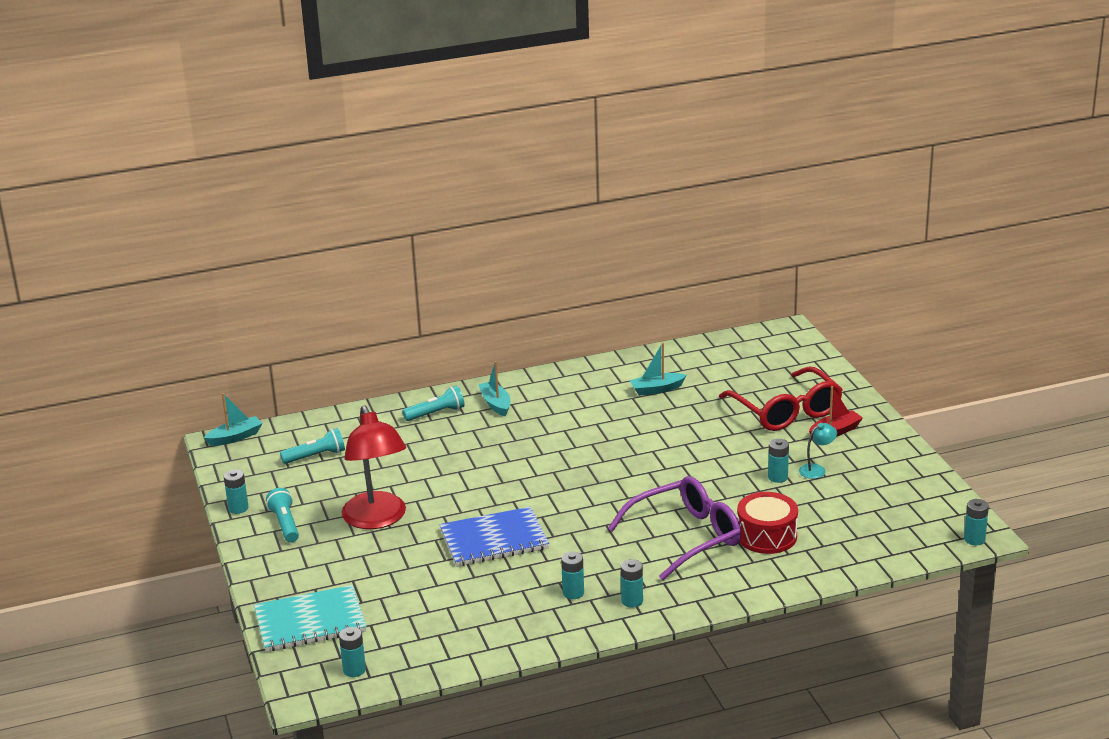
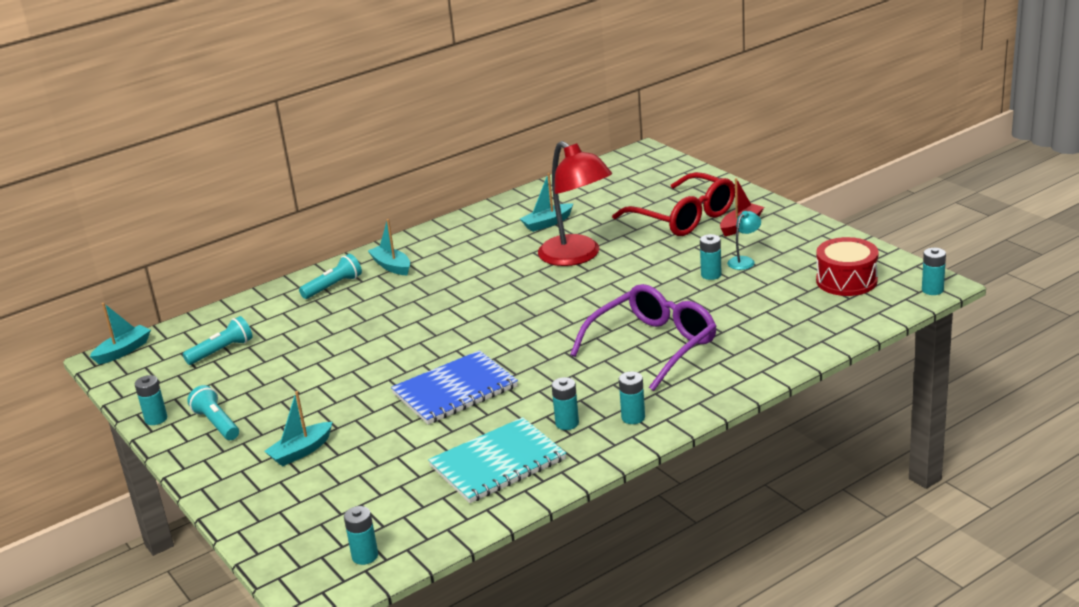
camera: 15 degrees left, 0 degrees up
(310, 621) = (290, 516): turquoise notebook -> turquoise notebook (498, 463)
(342, 566) = (301, 451): none -> turquoise boat
(377, 519) = (318, 397): red lamp -> red lamp (577, 256)
(767, 536) = (733, 328): red drum -> red drum (846, 280)

